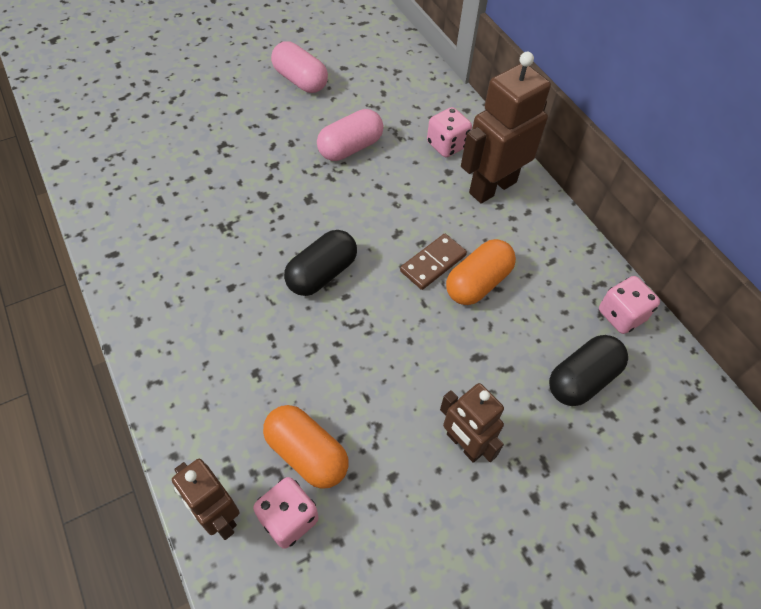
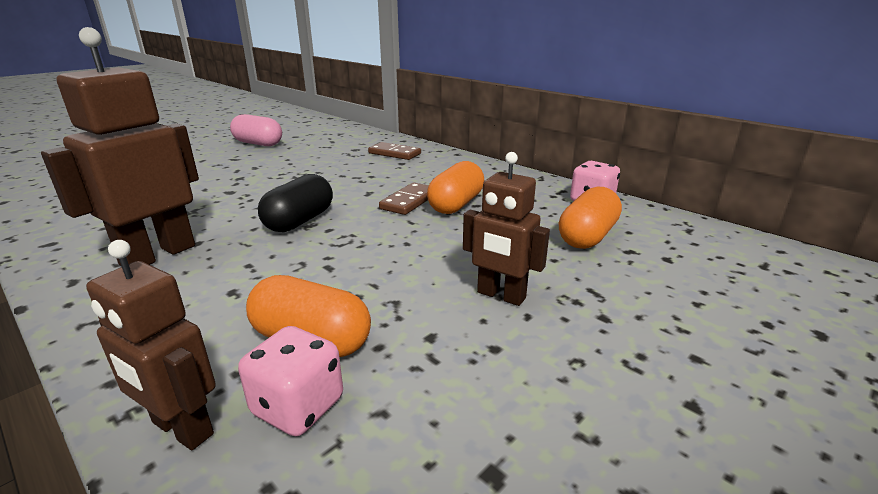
camera: 15 degrees left, 30 degrees down
(350, 148) = (310, 163): pink capsule -> none
(447, 145) = (394, 153): pink dice -> brown domino
(492, 187) = (442, 164): brown robot -> brown robot (158, 255)
(582, 379) = (587, 236): black capsule -> orange capsule

